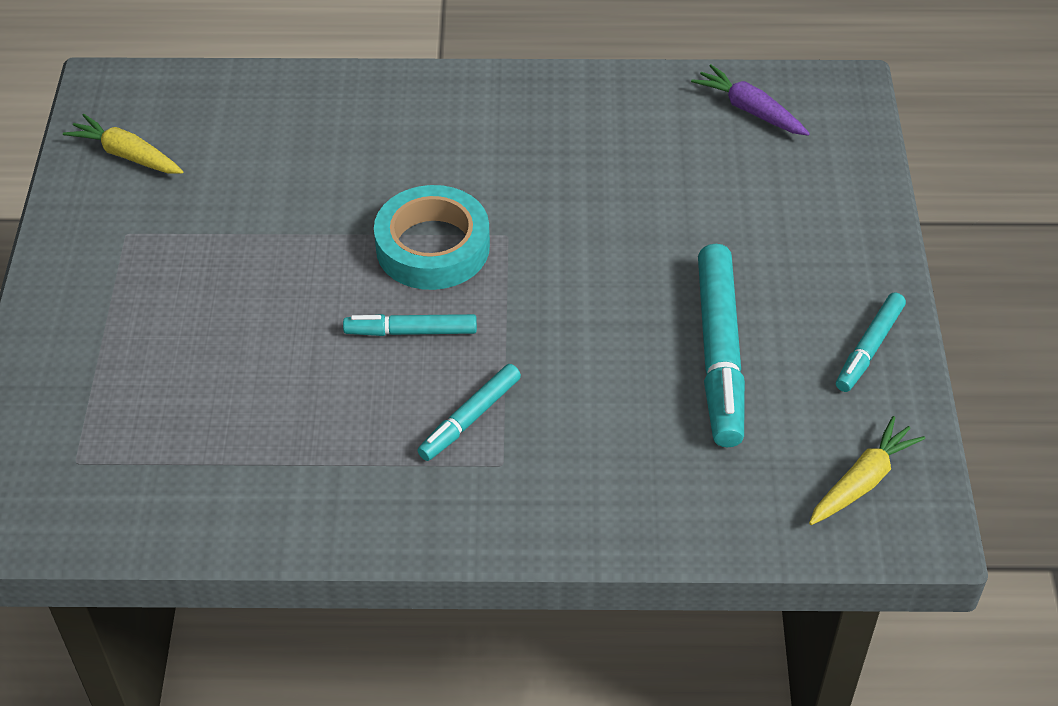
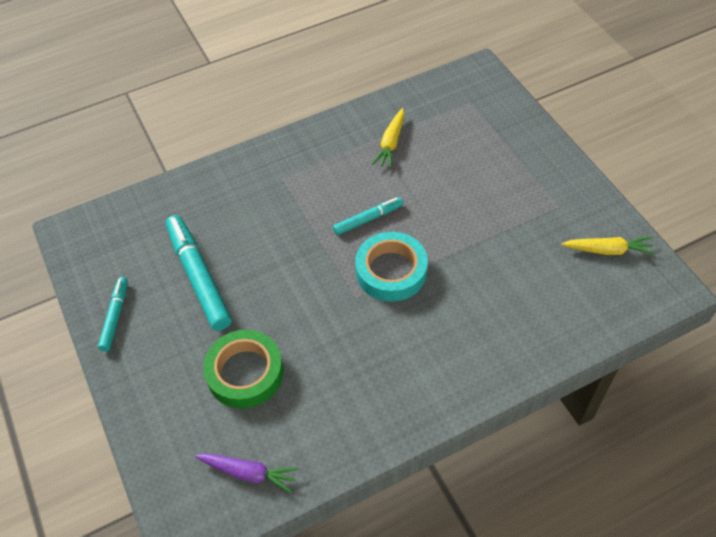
camera: 155 degrees right, 5 degrees up
(470, 418) = (309, 190): turquoise marker -> none
(707, 206) = (245, 373): none -> green tape
(862, 481) = (101, 241): yellow carrot -> yellow carrot (391, 143)

